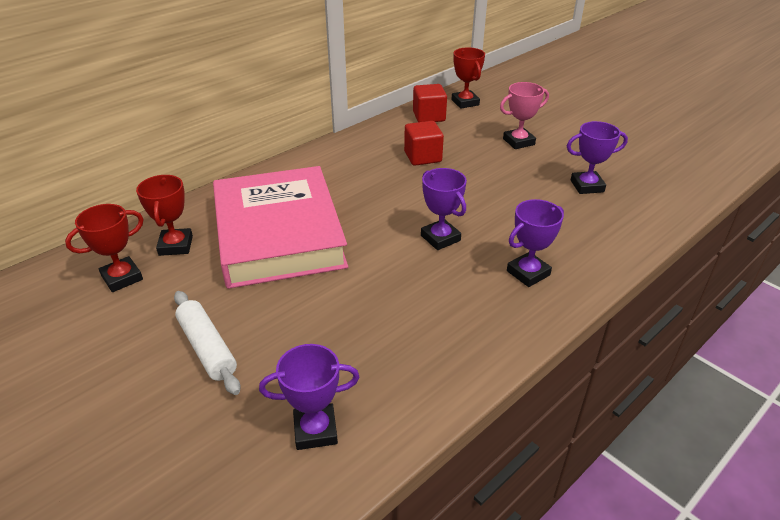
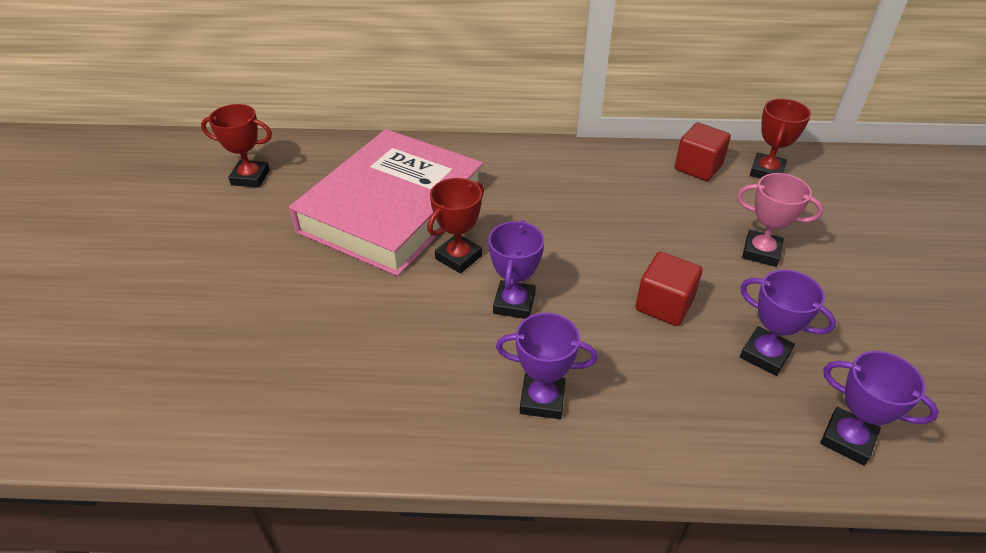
camera: 45 degrees right, 5 degrees up
(176, 245) = (313, 173): red trophy -> red trophy (458, 257)
(207, 348) = (221, 271): white rolling pin -> none
(315, 430) = (189, 392): purple trophy -> purple trophy (847, 439)
(422, 157) = (624, 209): red cube -> red cube (664, 305)

